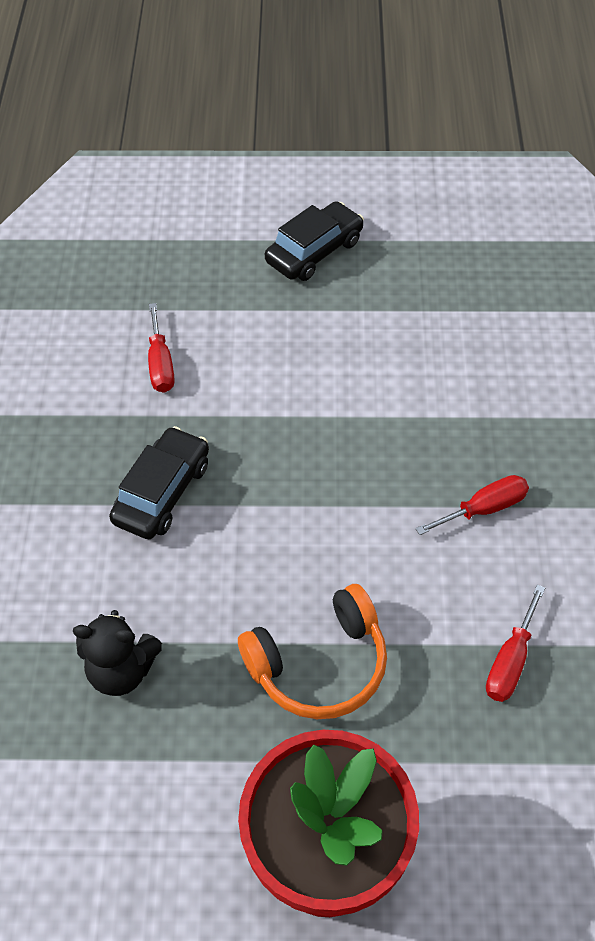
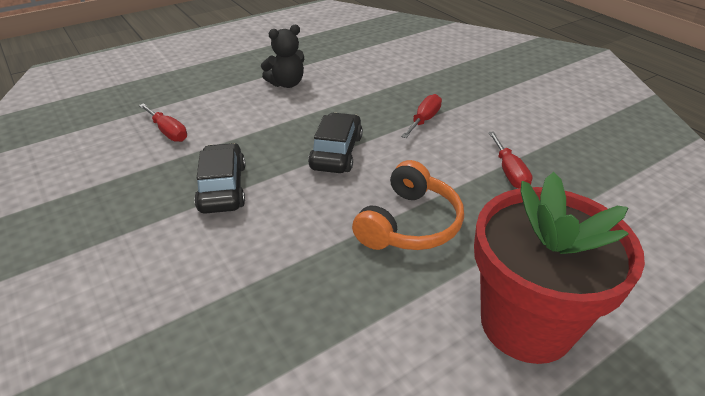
camera: 35 degrees left, 15 degrees down
(121, 671) = (277, 294): black teddy bear -> black teddy bear (287, 84)
(314, 251) = (227, 61): black car -> black car (336, 152)

